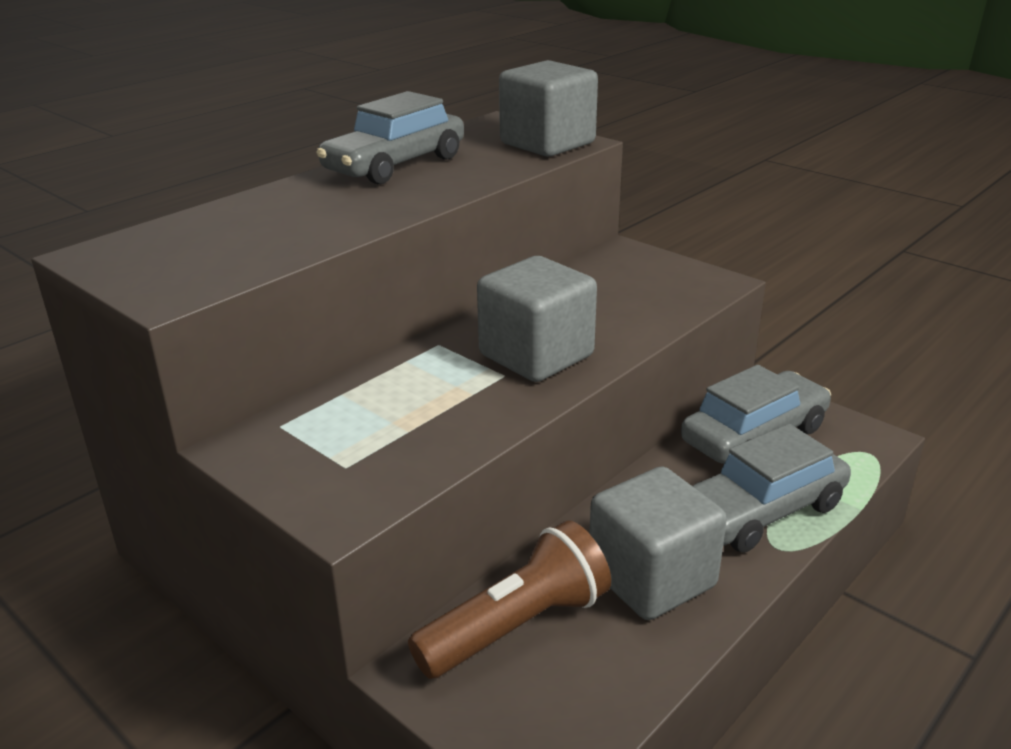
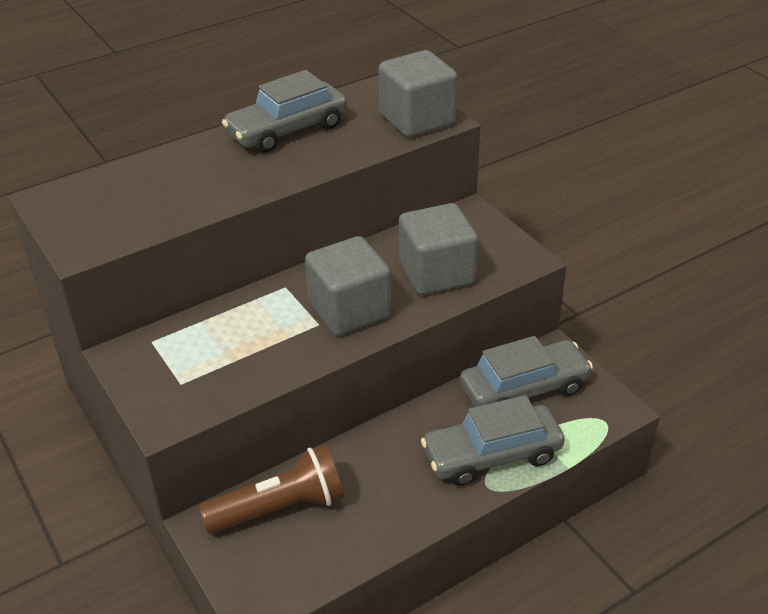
camera: 15 degrees right, 10 degrees up
(651, 578) = (386, 491): grey cube -> grey cube (436, 273)

